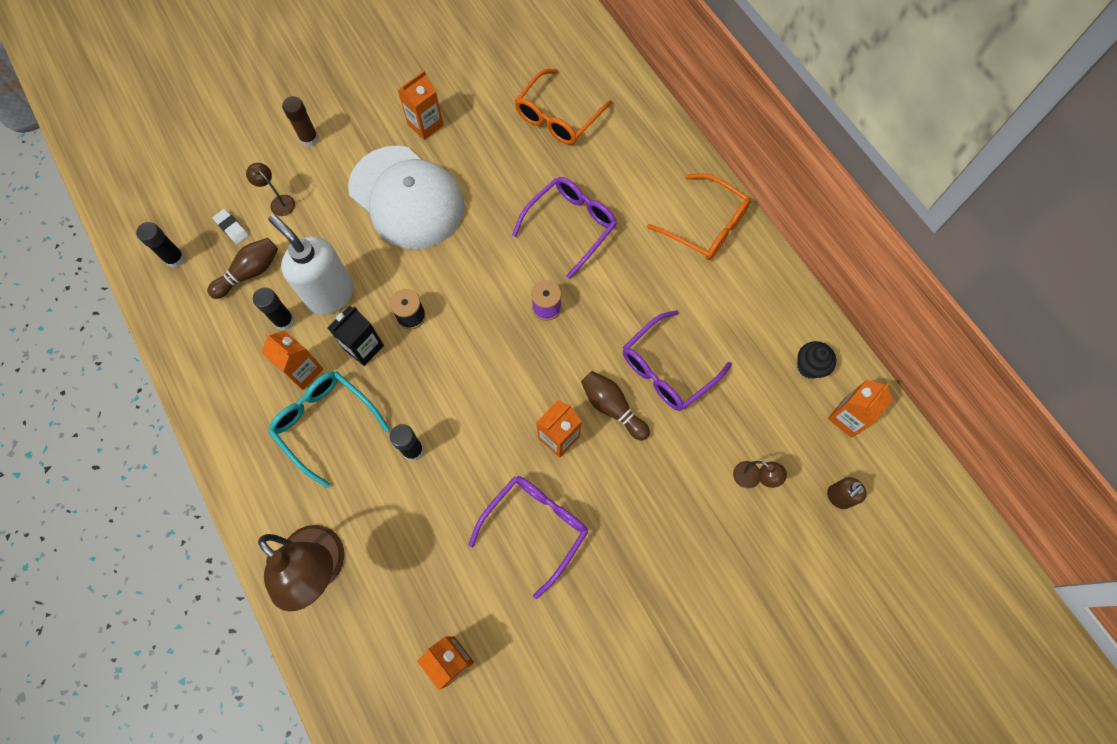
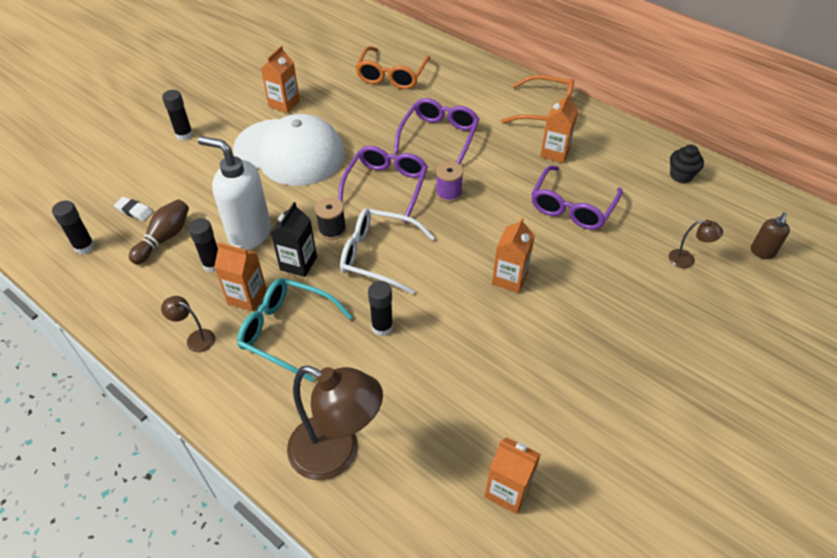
camera: 20 degrees left, 20 degrees down
(279, 202) = (173, 182): brown lamp -> brown lamp (195, 338)
(309, 139) = (184, 135): brown glue stick -> black glue stick
(443, 364) = (378, 256): none -> white glasses
(535, 528) = (527, 352): purple glasses -> purple glasses (386, 186)
(612, 407) = (543, 245): brown bowling pin -> none
(848, 417) = (732, 199): orange carton -> orange carton (555, 153)

